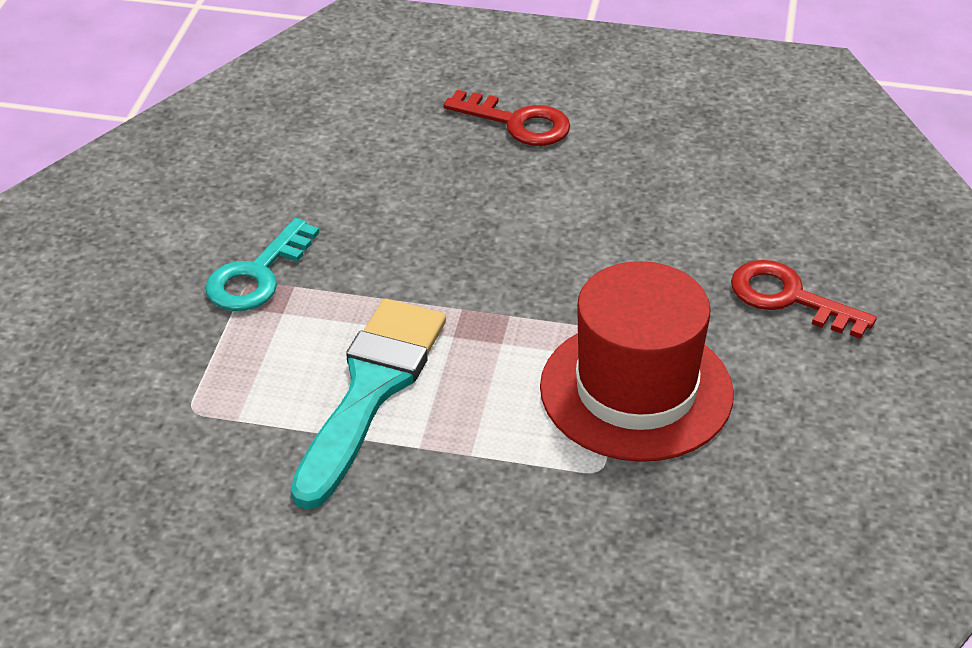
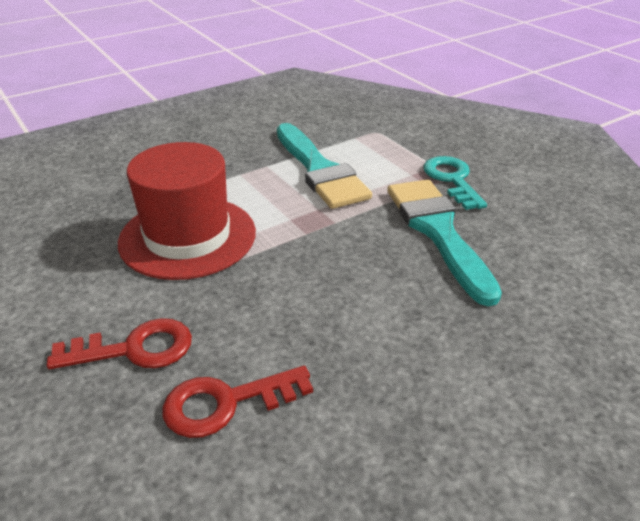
camera: 135 degrees right, 5 degrees down
(384, 233) = (438, 231): none -> turquoise brush
(518, 123) = (505, 362): red key -> red key (225, 403)

